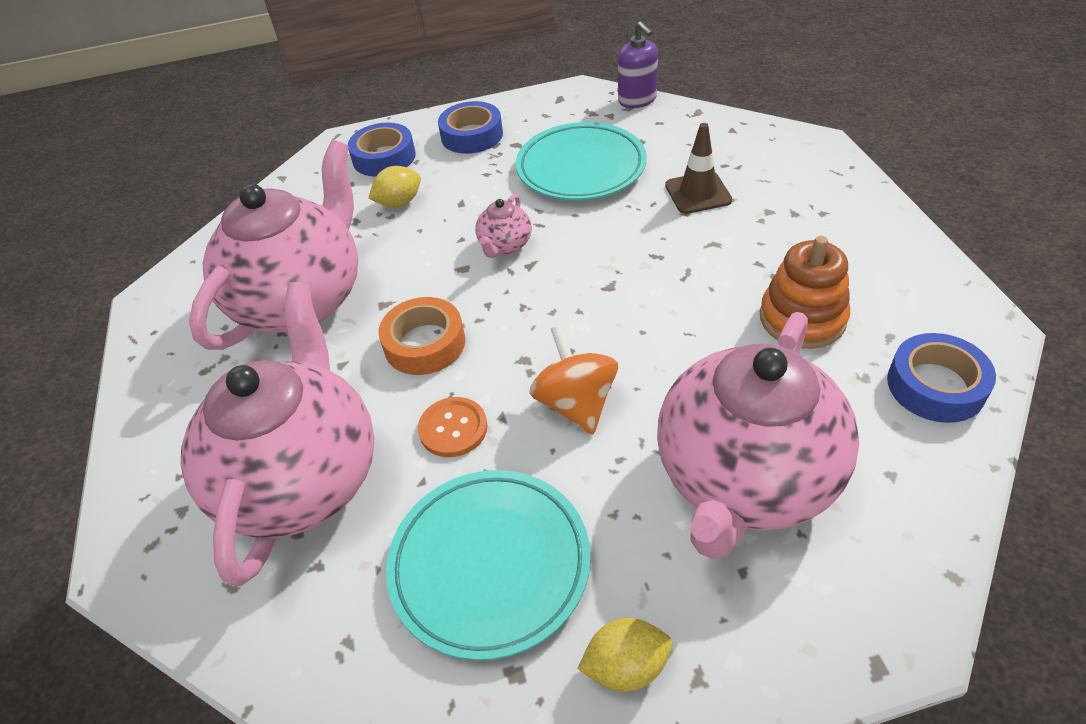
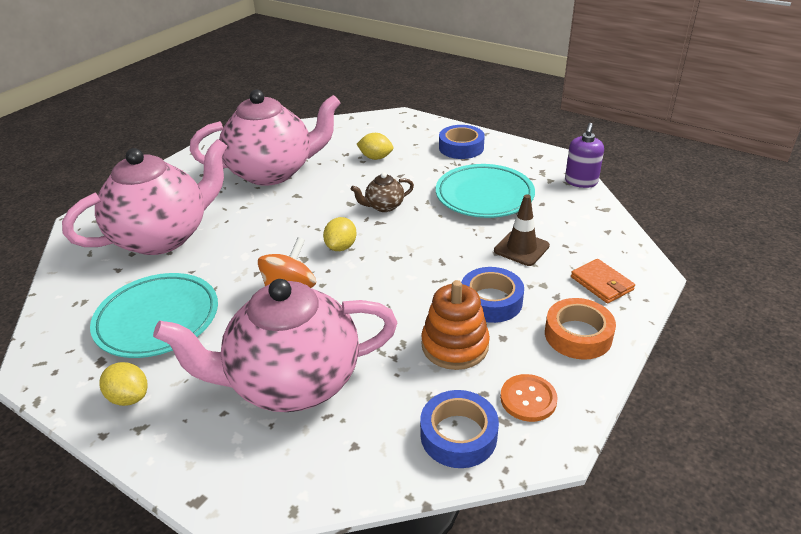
camera: 45 degrees right, 10 degrees down
(384, 157) = (405, 134): blue tape -> blue tape (491, 301)
(424, 343) = (282, 222): orange tape -> orange tape (578, 335)
(453, 428) = (233, 262): orange button -> orange button (528, 399)
(505, 245) = (384, 206): pink teapot -> brown teapot
(539, 317) = (341, 247): none -> yellow lemon
(804, 177) = (601, 283): none -> orange wallet

